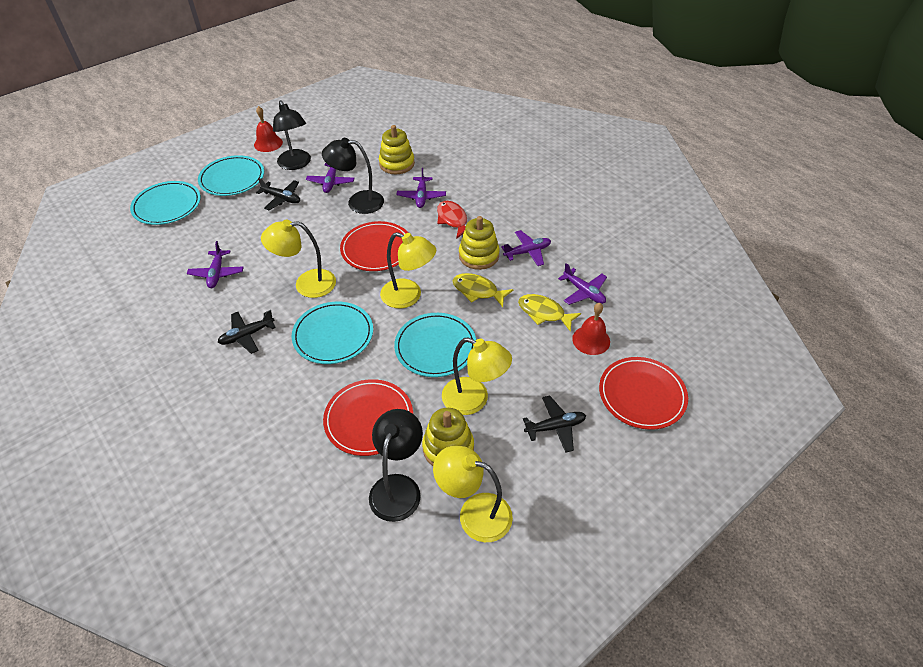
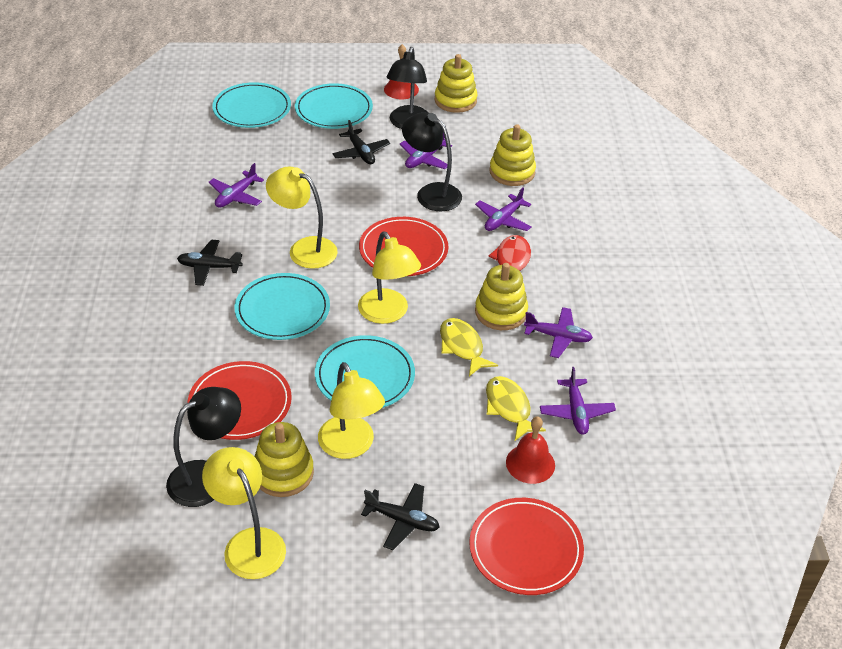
camera: 35 degrees right, 5 degrees down
(313, 135) = (455, 100): none -> yellow stacking toy

